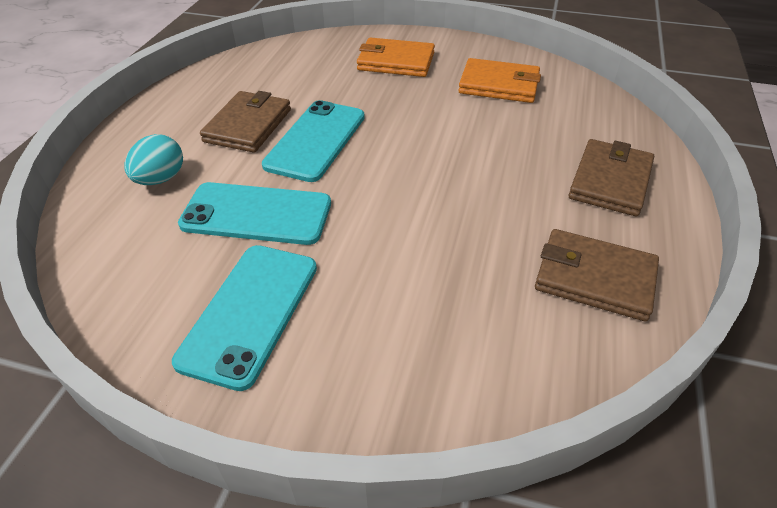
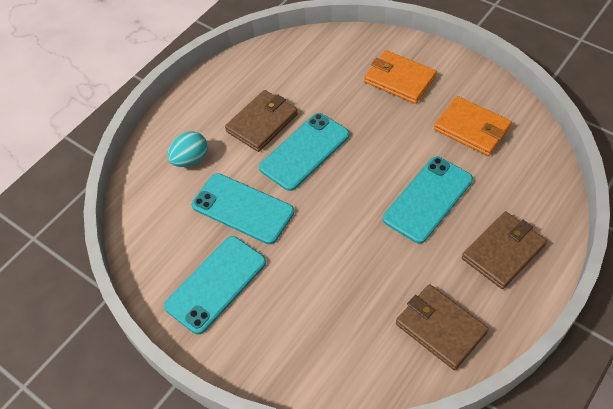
camera: 25 degrees right, 10 degrees up
(491, 153) = (428, 199): none -> turquoise phone

